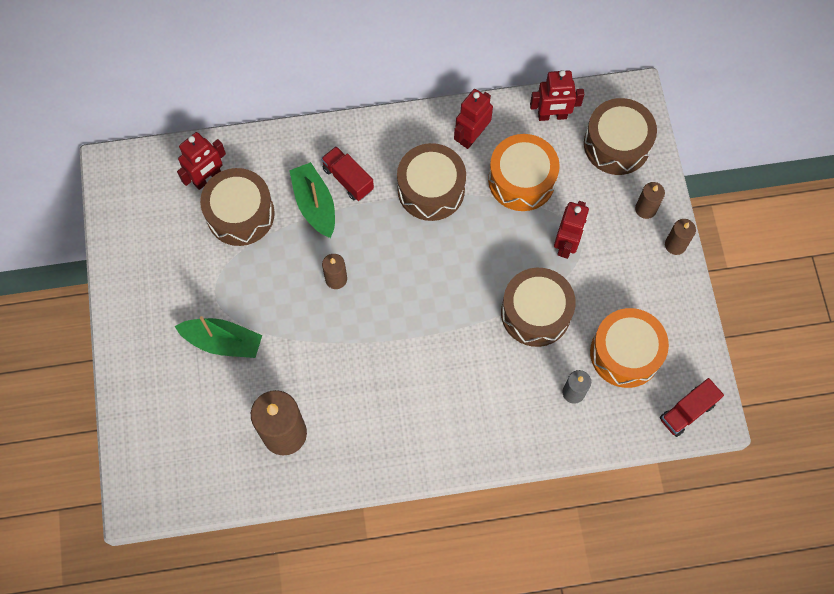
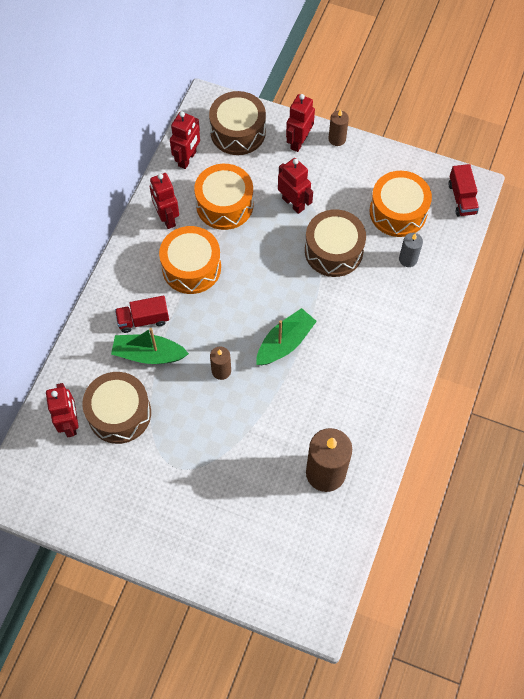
camera: 60 degrees left, 5 degrees down
(223, 342) = (221, 481): green boat -> green boat (285, 343)
(431, 189) = (191, 267): brown drum -> orange drum
(645, 209) = (298, 141): brown candle -> red robot

